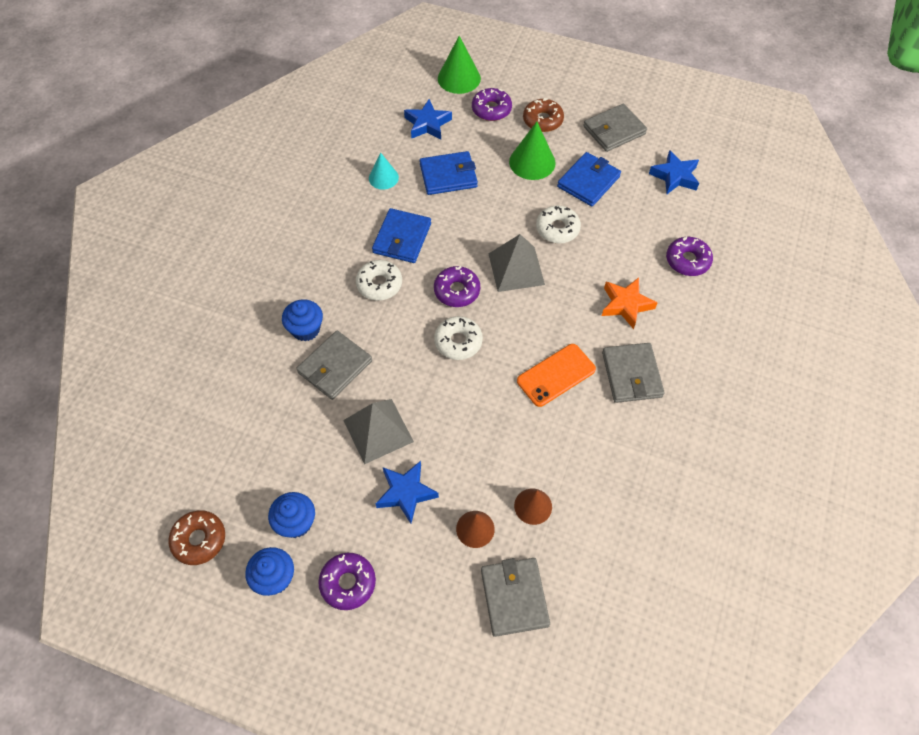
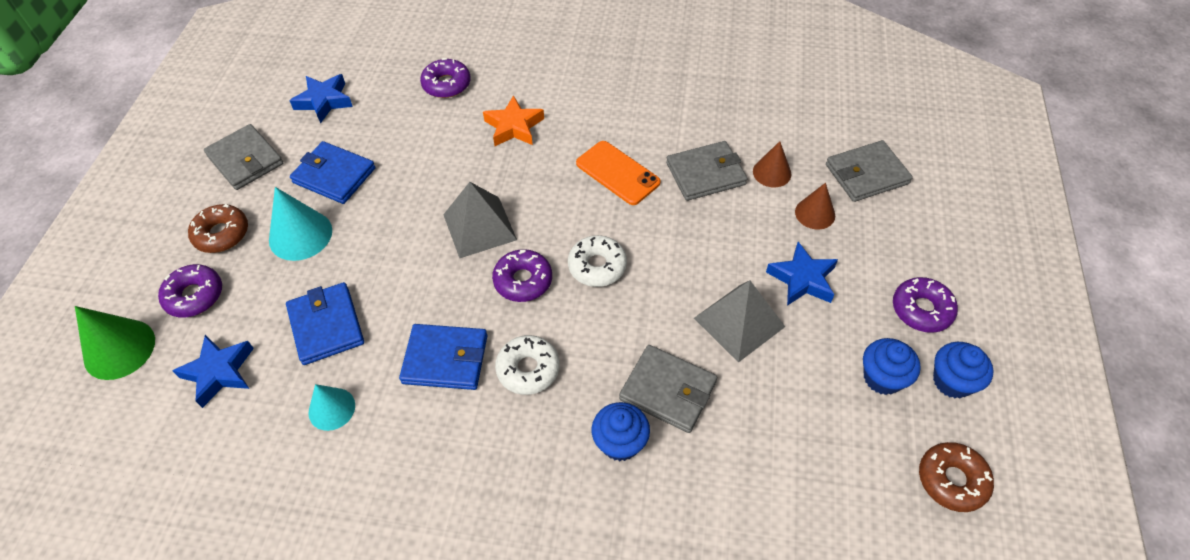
camera: 100 degrees left, 5 degrees down
(532, 162) = (300, 235): green cone -> turquoise cone
(557, 229) = (413, 196): white donut -> none
(631, 374) = (600, 115): grey wallet -> grey wallet (705, 174)

